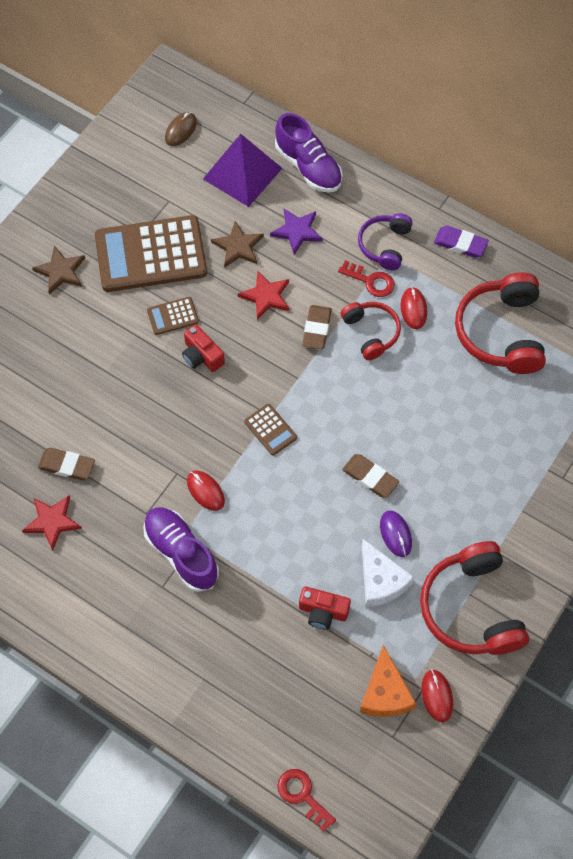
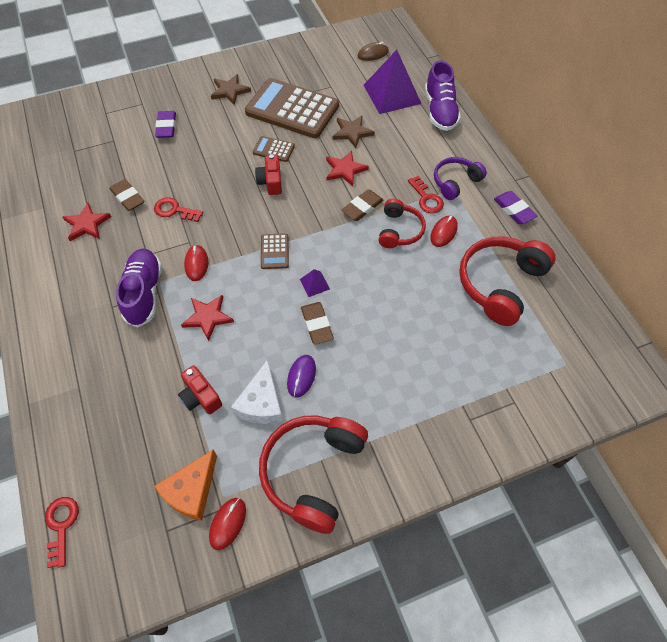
camera: 35 degrees right, 5 degrees down
(30, 358) = (166, 127): none -> purple eraser
(131, 449) = (174, 210): none -> red key
(264, 536) = (208, 317): none -> red star
(297, 231) = (400, 143): purple star -> none
(336, 439) = (314, 284): none -> purple pyramid

